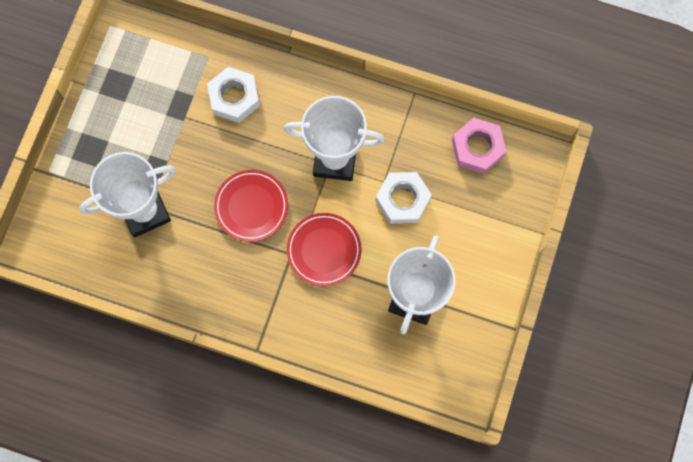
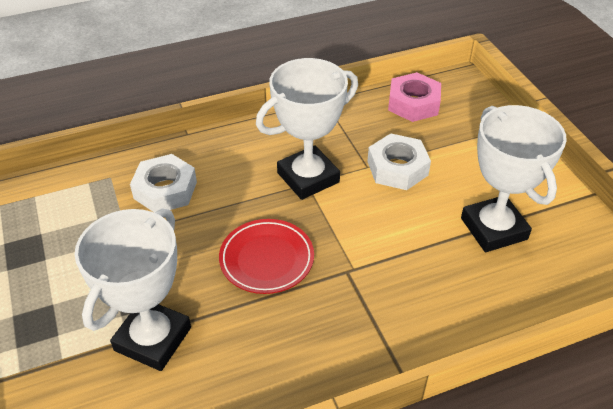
camera: 40 degrees left, 30 degrees down
(324, 250) = (373, 247): red plate -> none

